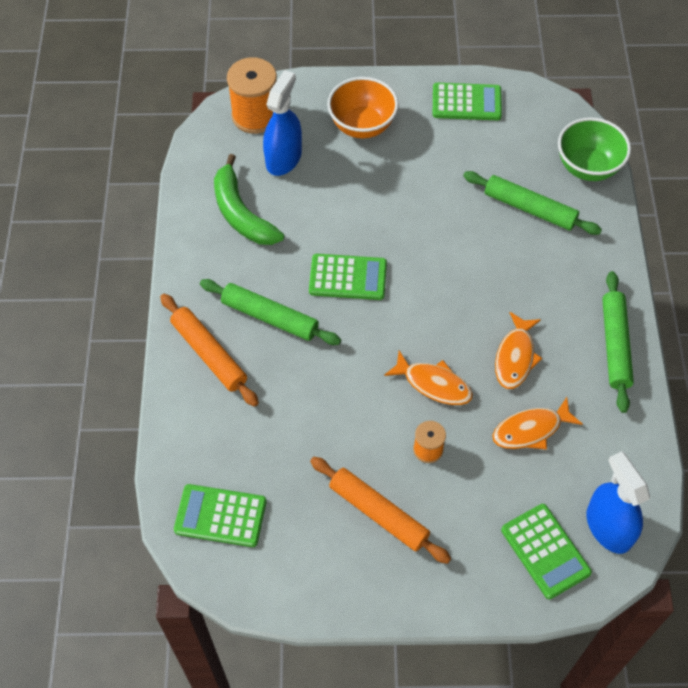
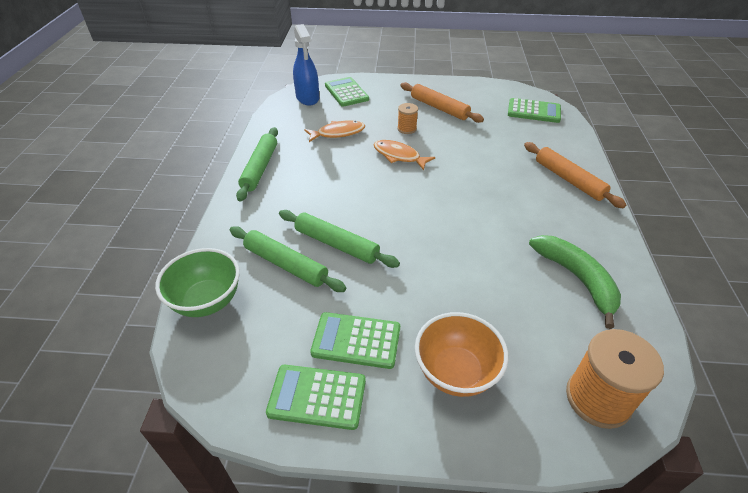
camera: 175 degrees left, 15 degrees down
(270, 317) = (527, 198): green rolling pin -> green rolling pin (336, 244)
(283, 158) = (546, 336): blue spray bottle -> none
(348, 278) = (464, 220): green calculator -> green calculator (356, 340)
(515, 357) = (336, 166): orange fish -> none

